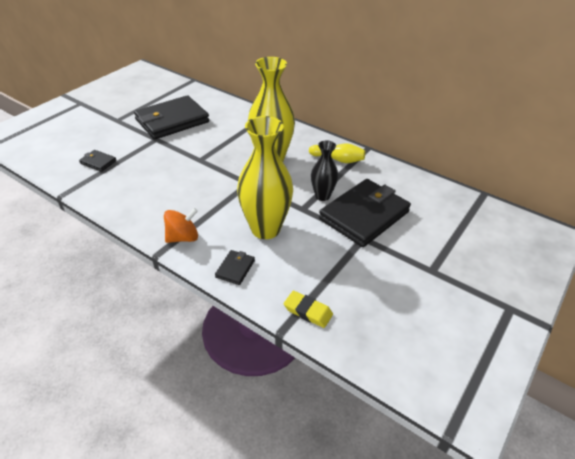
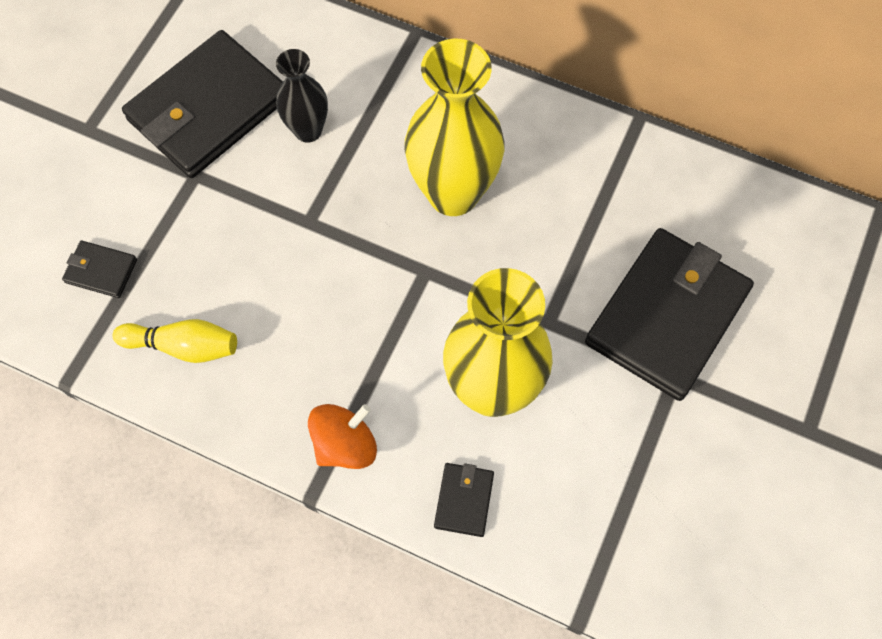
camera: 10 degrees left, 25 degrees up
(308, 311) = (614, 569): yellow eraser -> none
(322, 196) = (578, 279): black vase -> black vase (308, 130)
(338, 159) = (587, 166): yellow bowling pin -> yellow bowling pin (183, 346)

